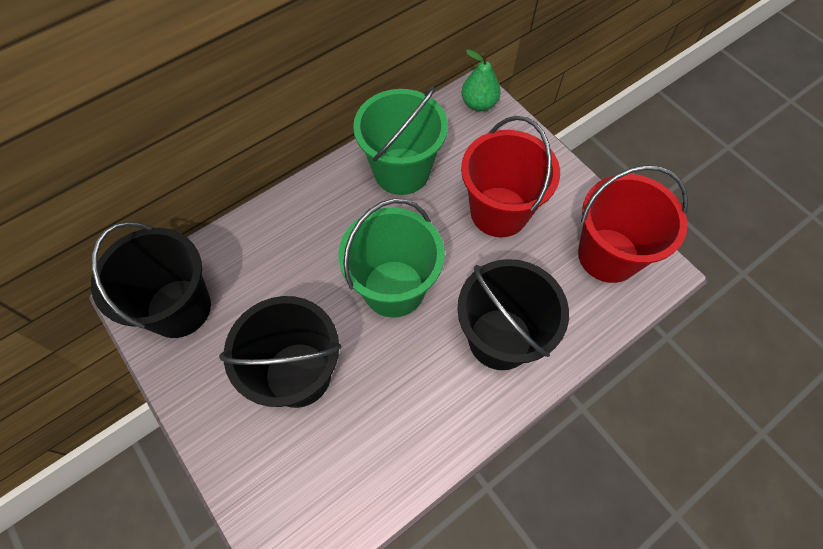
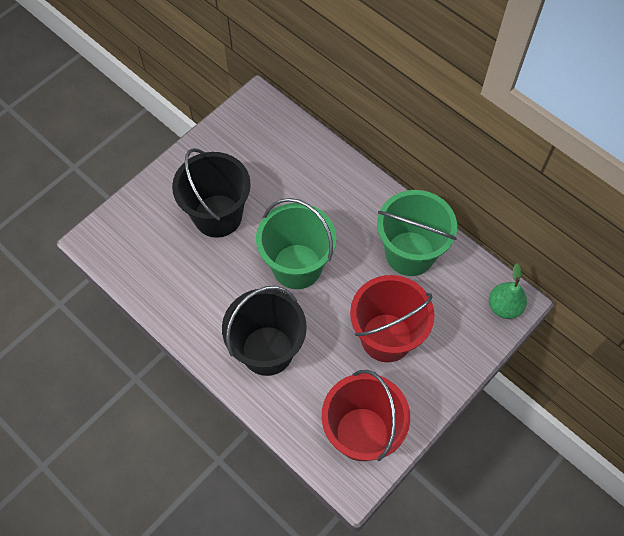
camera: 80 degrees right, 0 degrees up
(179, 308) = (255, 129): black bucket -> none

